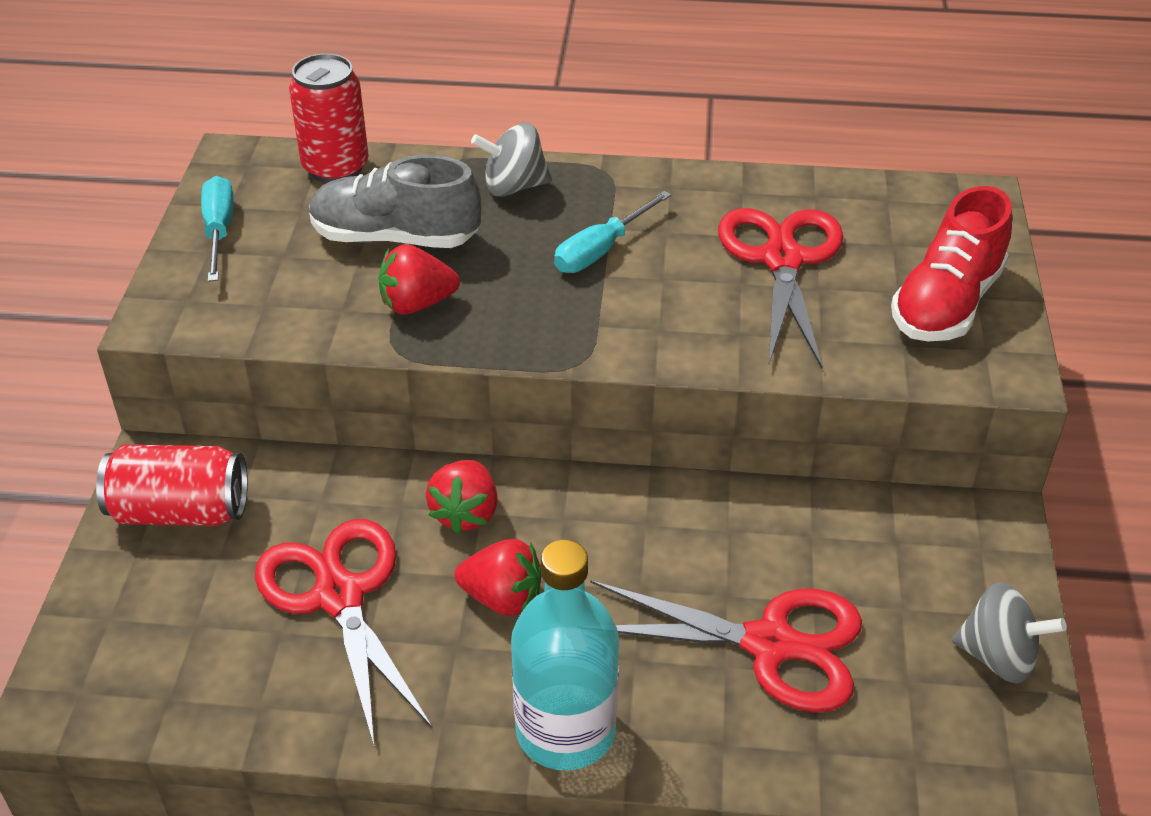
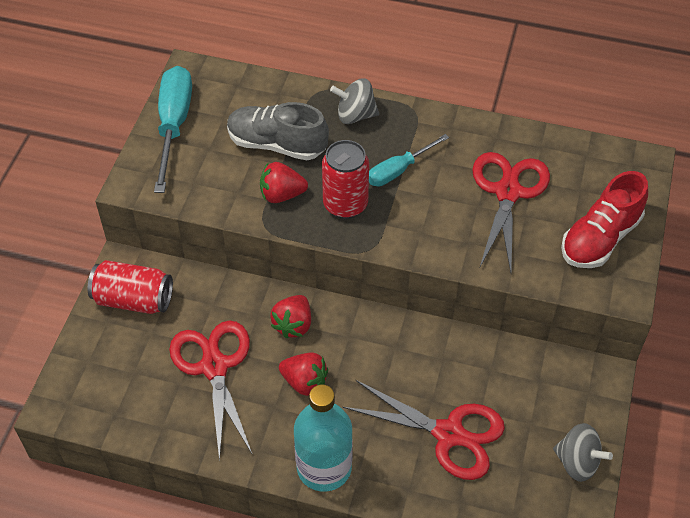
camera: 10 degrees right, 10 degrees up
(219, 231) = (173, 125): turquoise screwdriver -> turquoise screwdriver, size x1.66
(336, 168) = (249, 87): red can -> red can (345, 204)

